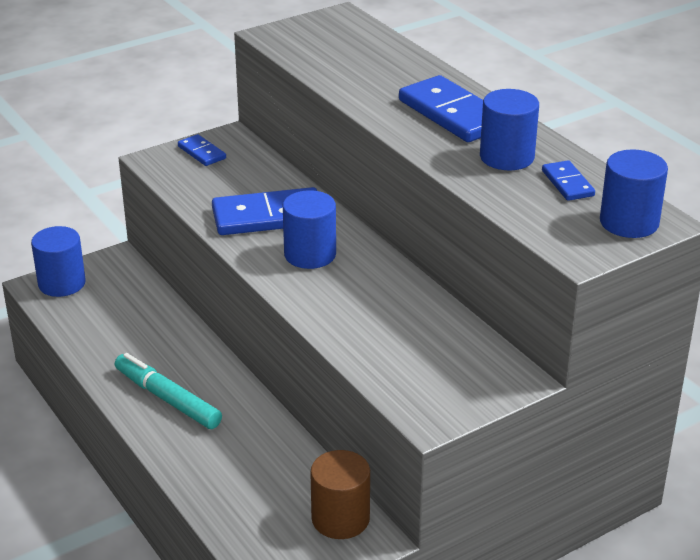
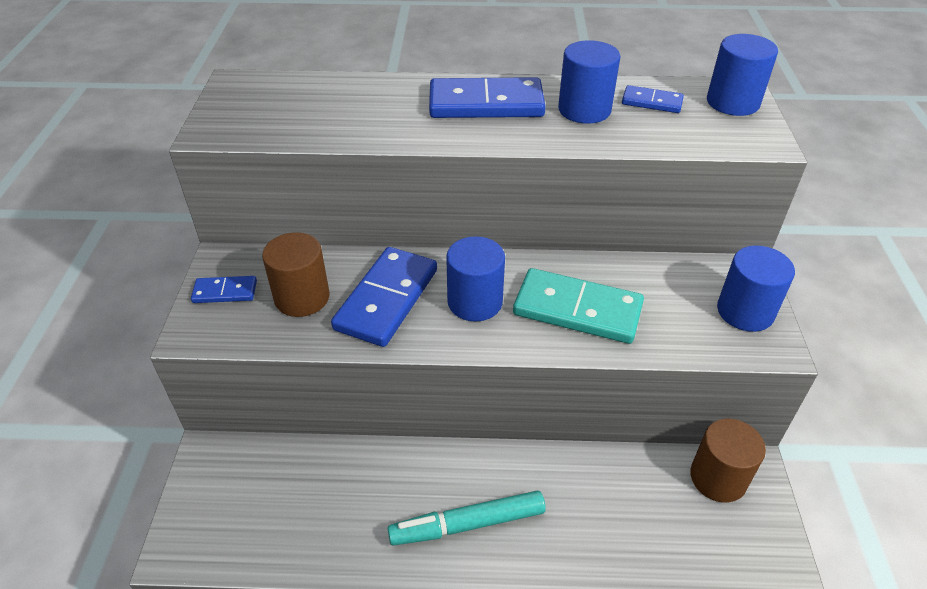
camera: 55 degrees left, 10 degrees up
(62, 283) = (196, 524): blue cylinder -> blue cylinder (745, 311)
(230, 183) = (302, 297): none -> brown cylinder
(356, 304) = (577, 310): none -> turquoise domino

